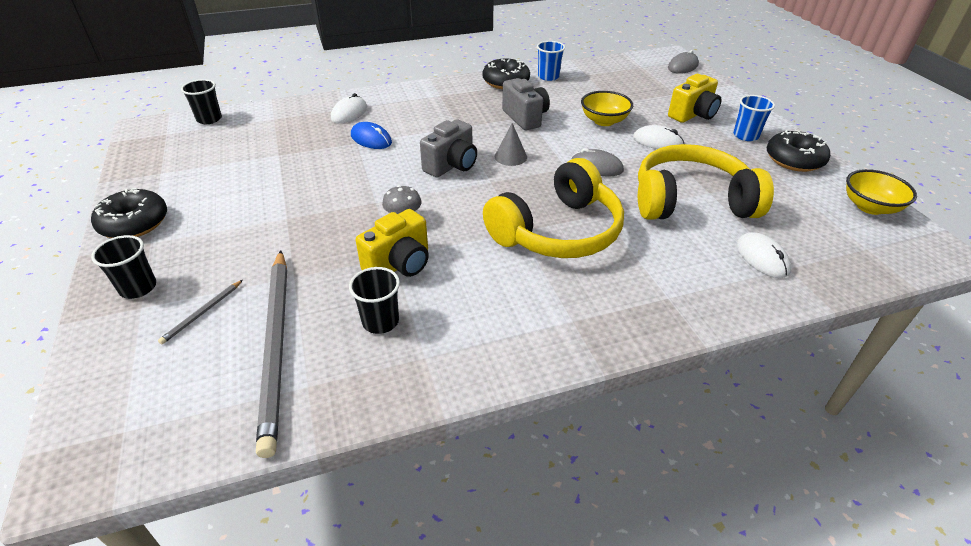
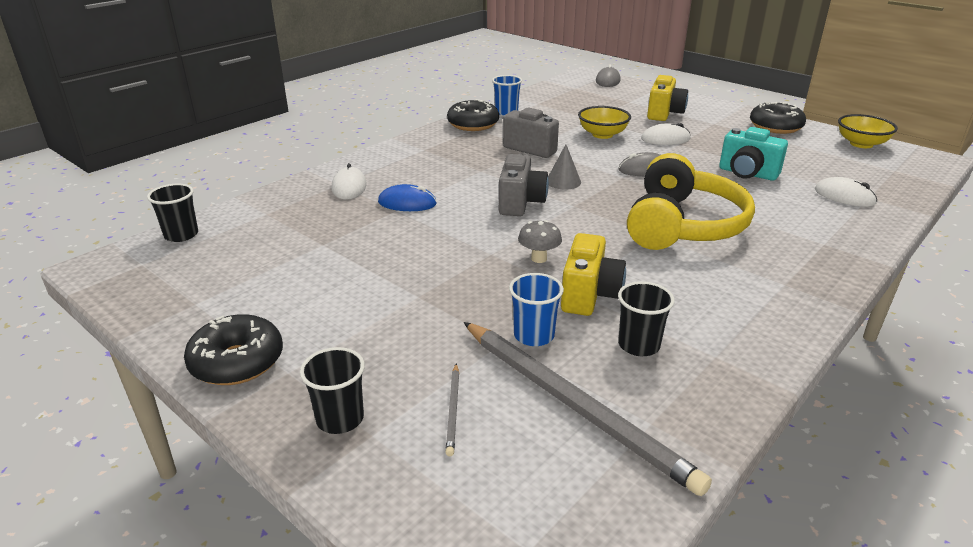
camera: 30 degrees left, 10 degrees down
(691, 201) = (747, 174): yellow headphones -> turquoise camera
(745, 135) = (721, 119): blue cup -> blue cup (534, 335)

